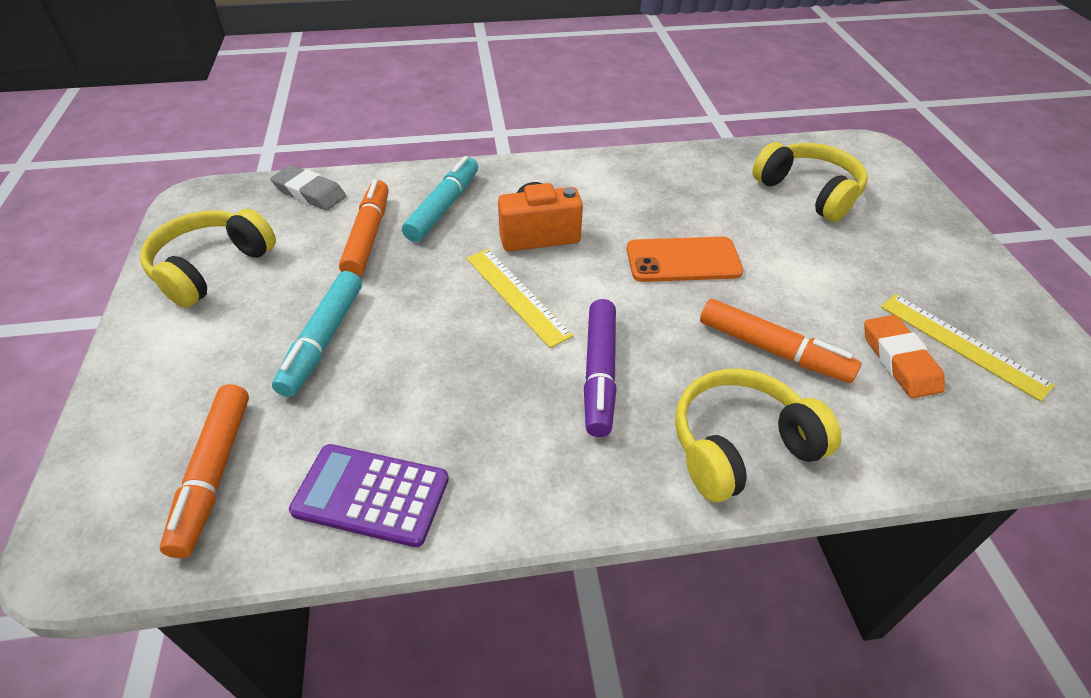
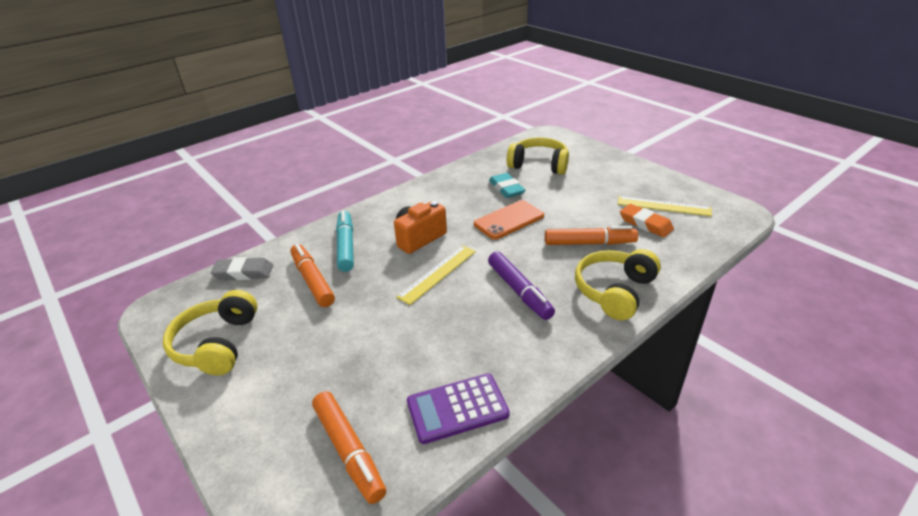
camera: 30 degrees left, 10 degrees down
(323, 340) = (343, 348): turquoise marker -> none
(517, 295) = (437, 273): yellow ruler -> yellow ruler turned 75 degrees counterclockwise
(723, 211) = (506, 189): none -> turquoise eraser

